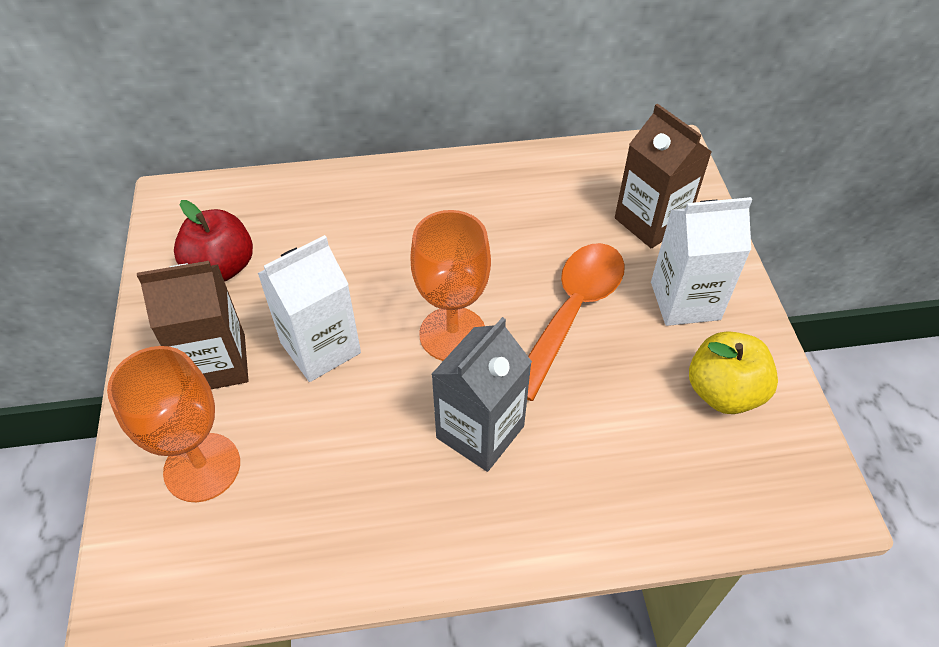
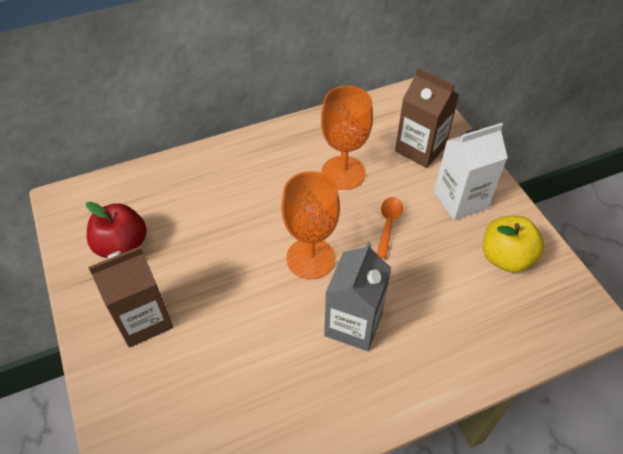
camera: 15 degrees left, 0 degrees up
(202, 467) = (160, 399): orange goblet -> orange goblet (343, 173)
(320, 348) = (218, 290): white carton -> none
(572, 312) = (388, 224): orange spoon -> orange spoon, size x0.51

